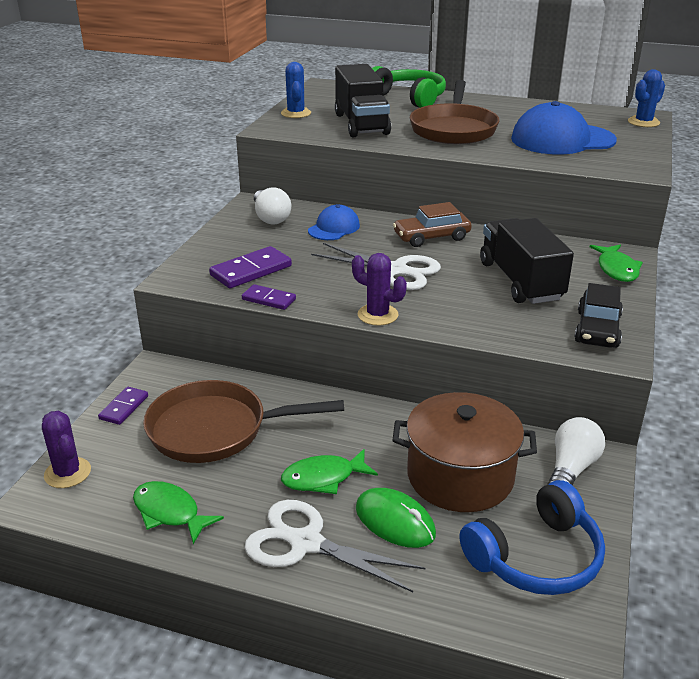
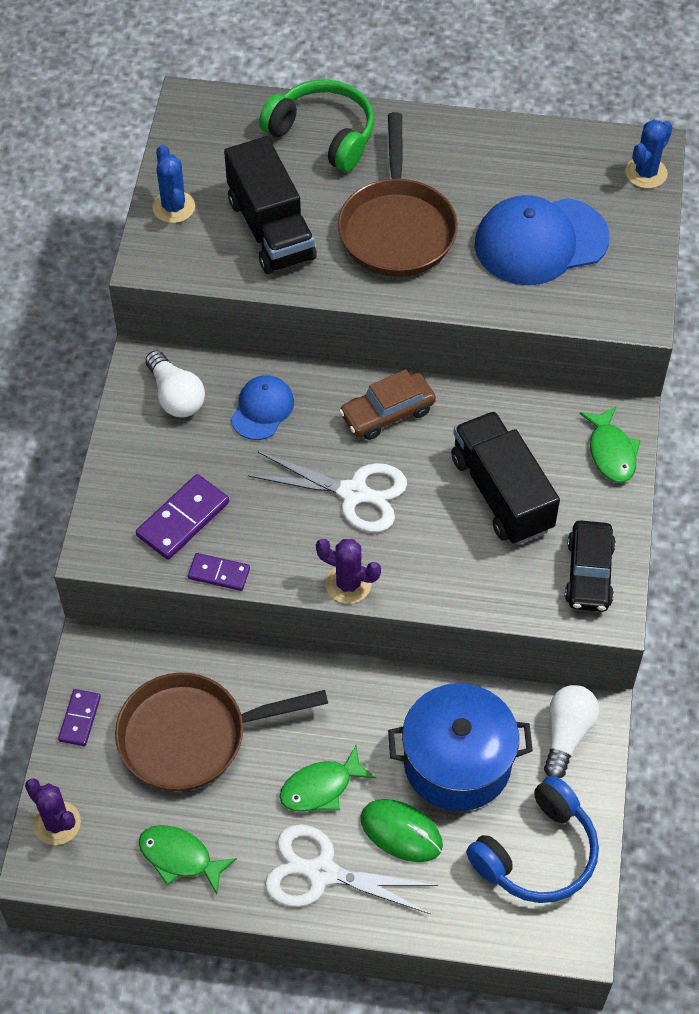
camera: 10 degrees left, 25 degrees up
(460, 476) = (457, 762): brown pot -> blue pot

